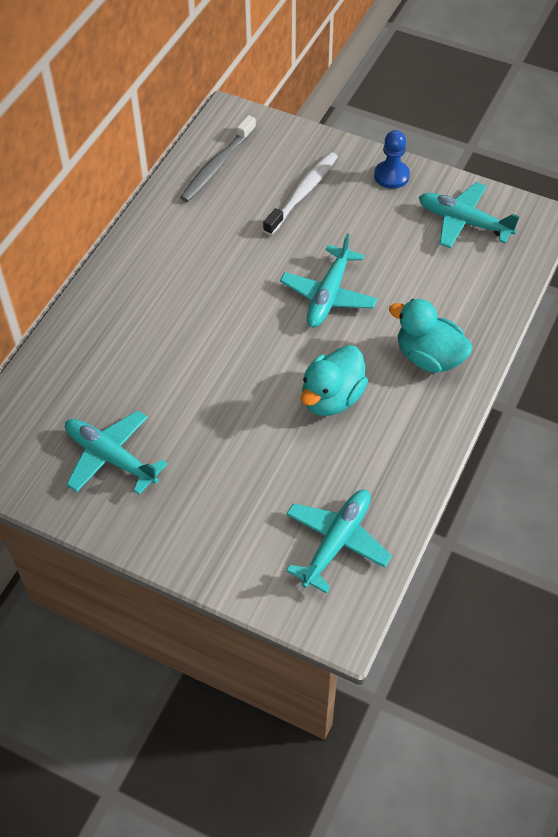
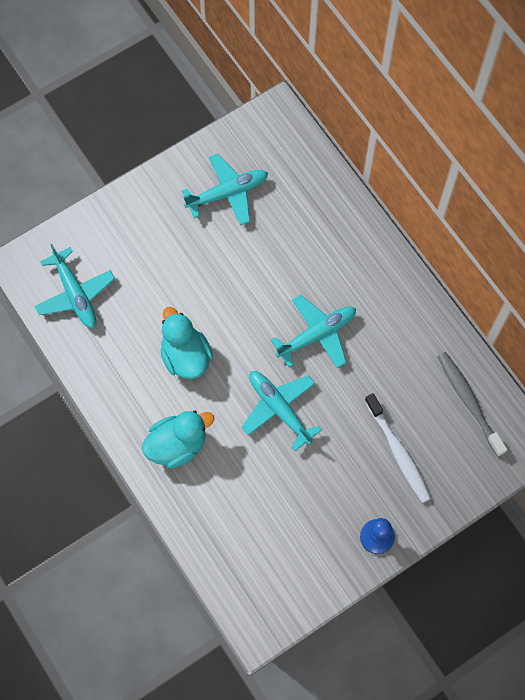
camera: 120 degrees right, 15 degrees up
(464, 222) = (290, 562): turquoise plane -> turquoise plane (316, 335)

